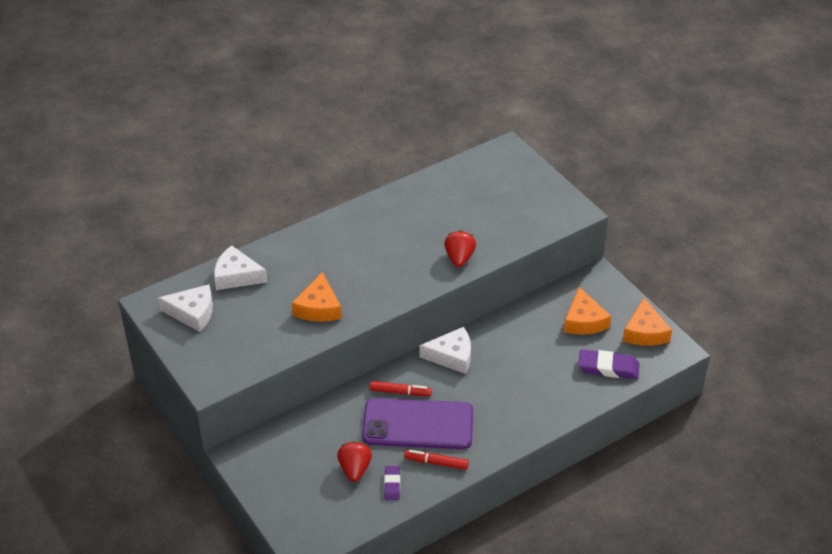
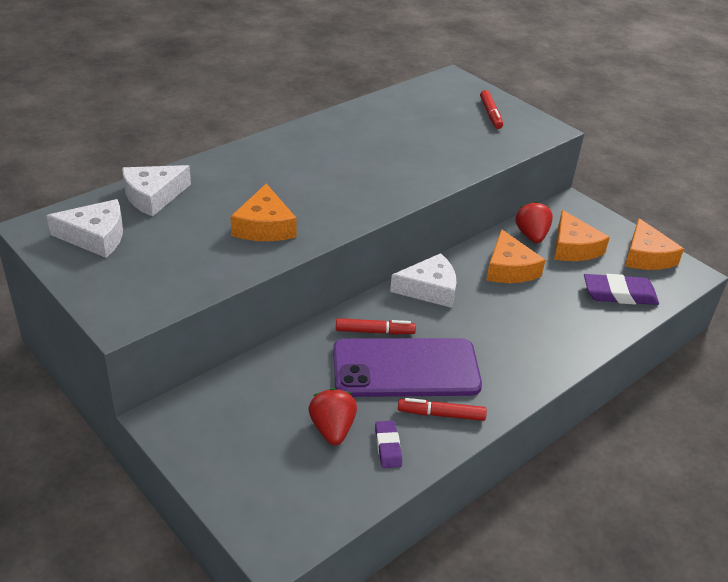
camera: 10 degrees left, 5 degrees down
(236, 276) = (153, 196): white cheese -> white cheese turned 45 degrees counterclockwise
(459, 258) = (429, 173): red strawberry -> red strawberry (531, 236)
(522, 339) = (509, 268): none -> orange cheese
(530, 193) = (490, 114): none -> red marker

